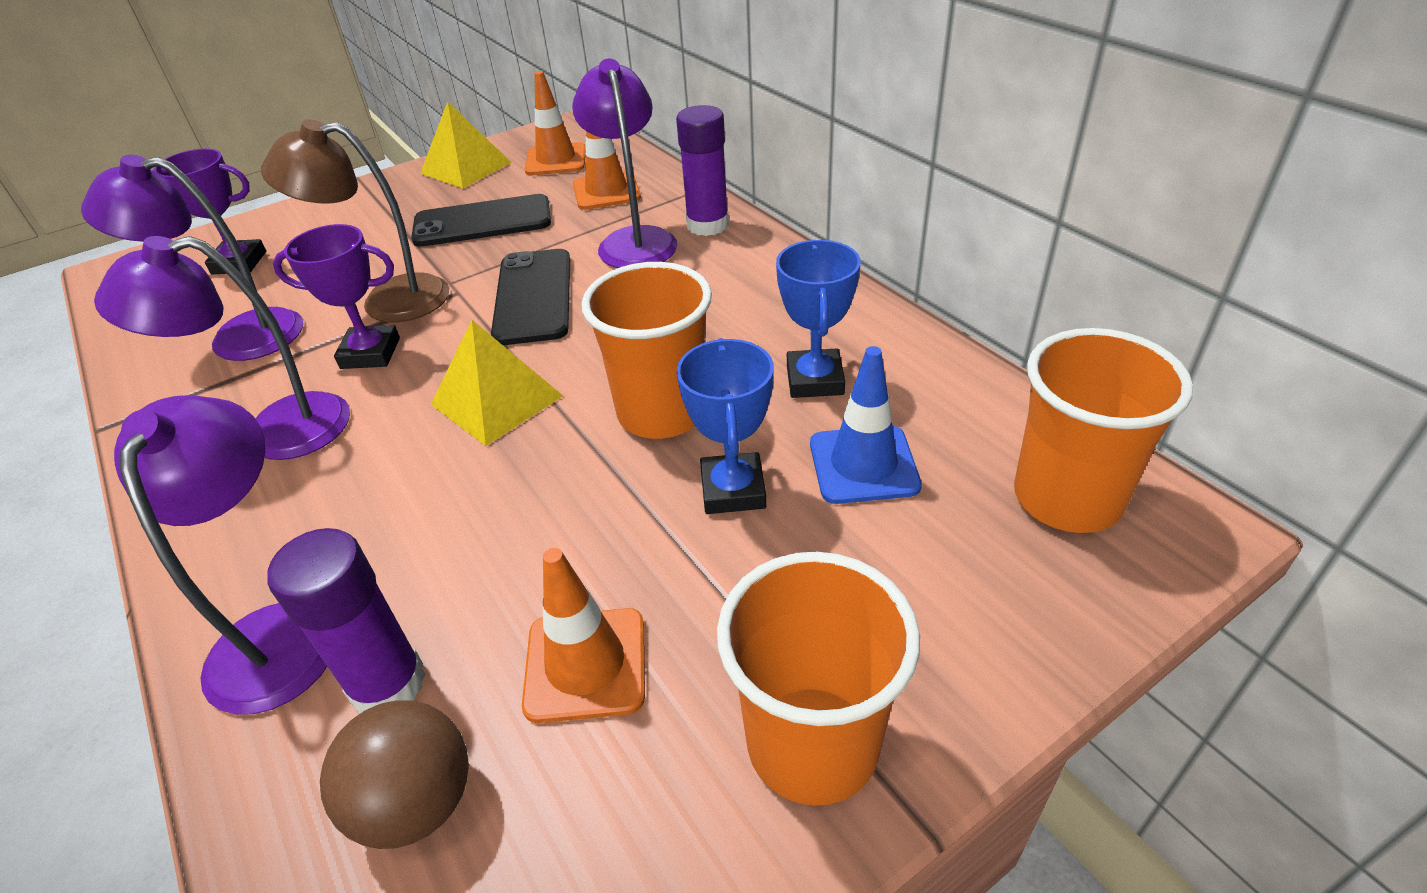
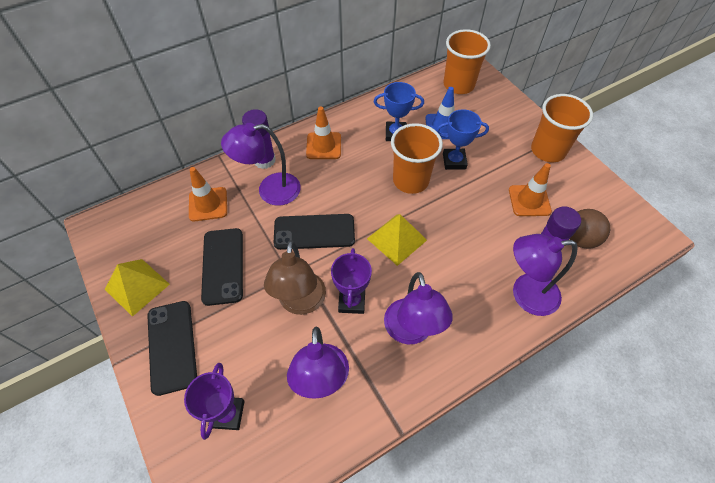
camera: 90 degrees left, 15 degrees up
(362, 207) = (172, 346): none -> black phone
(556, 160) = (151, 232): orange traffic cone -> orange traffic cone (323, 146)

